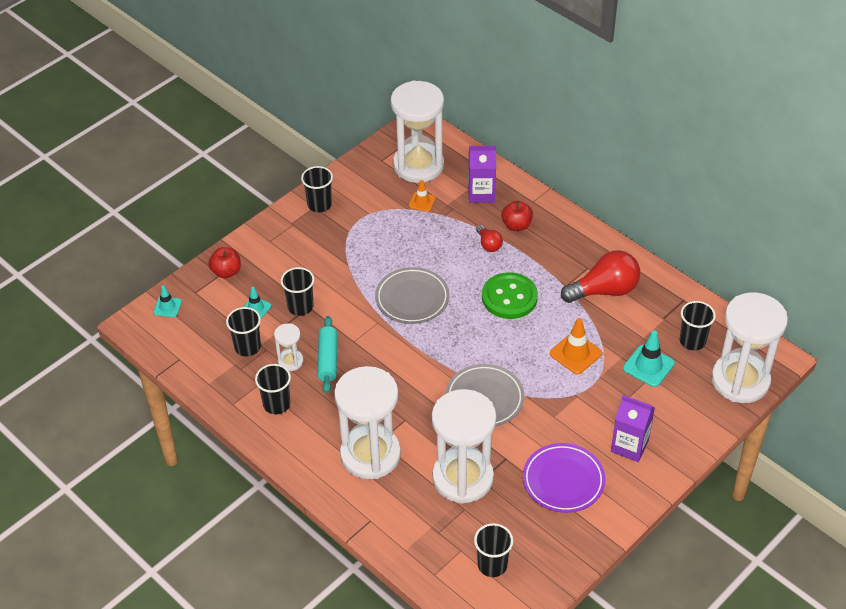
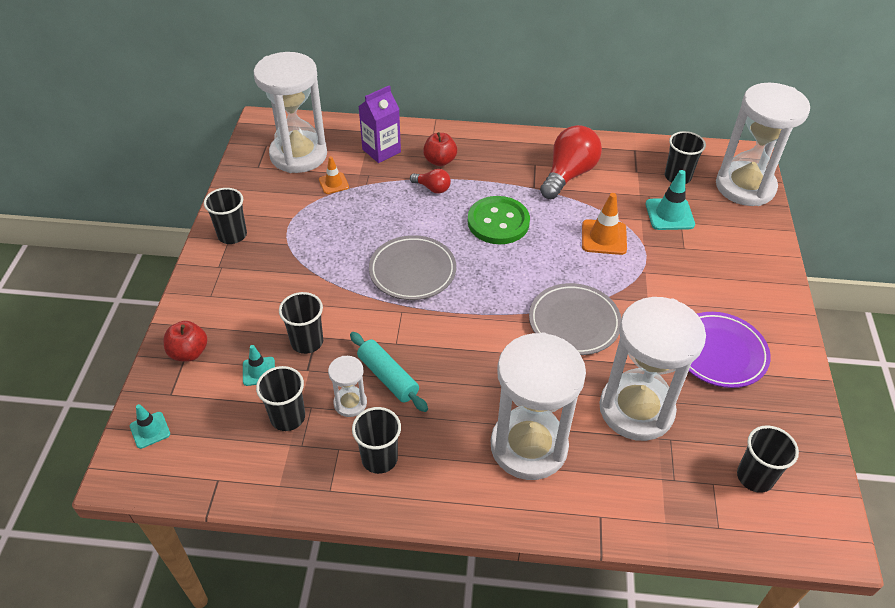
camera: 40 degrees left, 0 degrees up
(629, 446) = (732, 288): purple carton -> none

